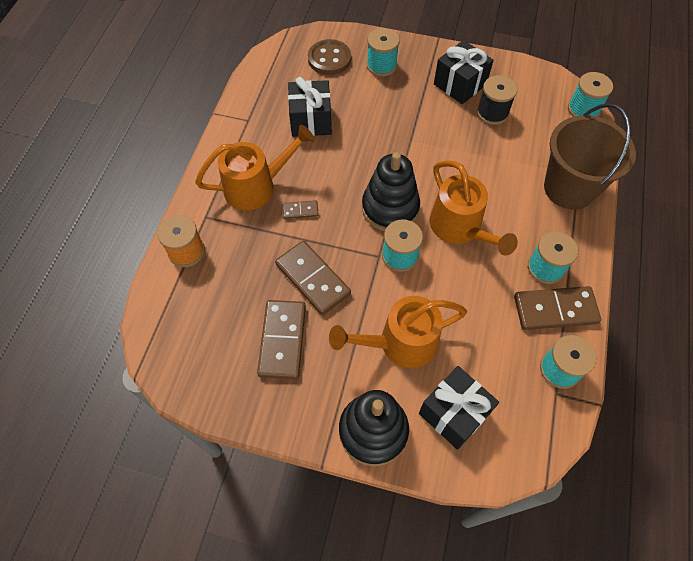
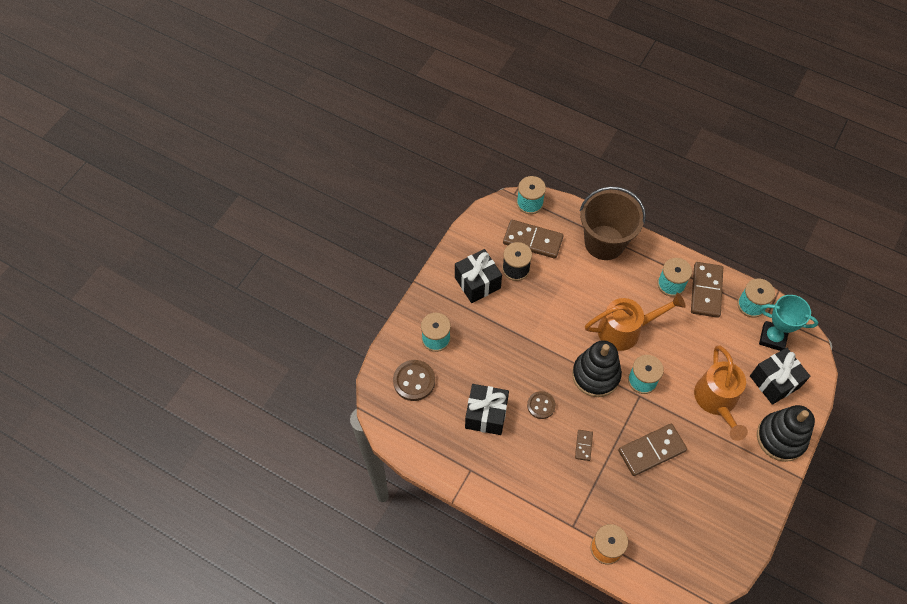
camera: 75 degrees left, 0 degrees up
(257, 186) = (549, 476): orange watering can -> none
(282, 340) = (702, 485): brown domino -> brown domino (532, 240)
(336, 164) = (541, 405): none -> brown button
(520, 403) = (772, 337): none -> turquoise trophy

